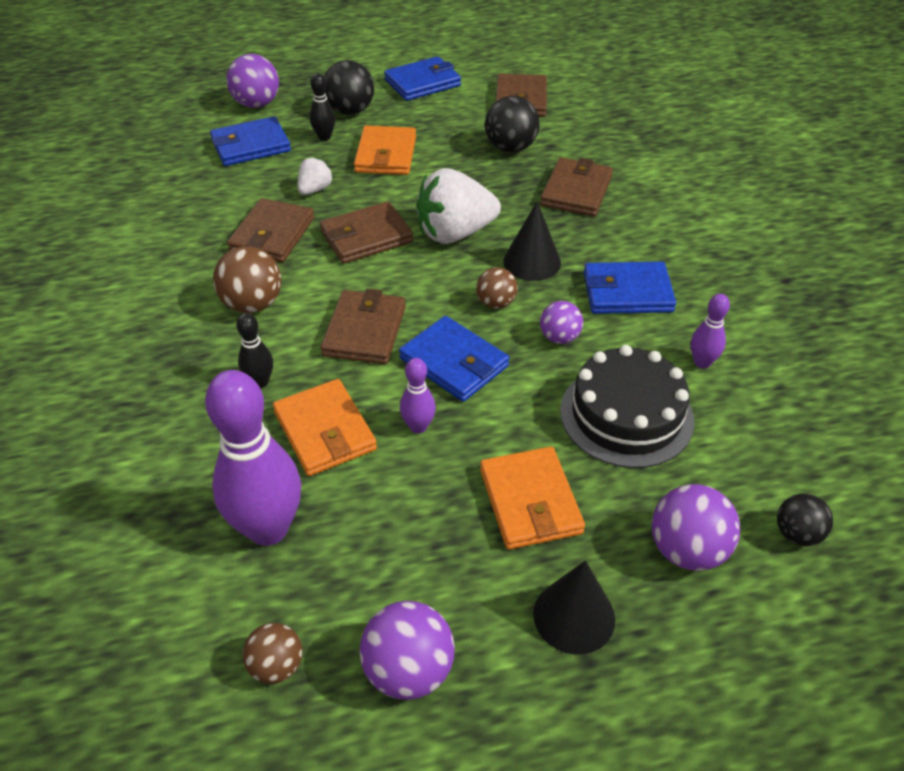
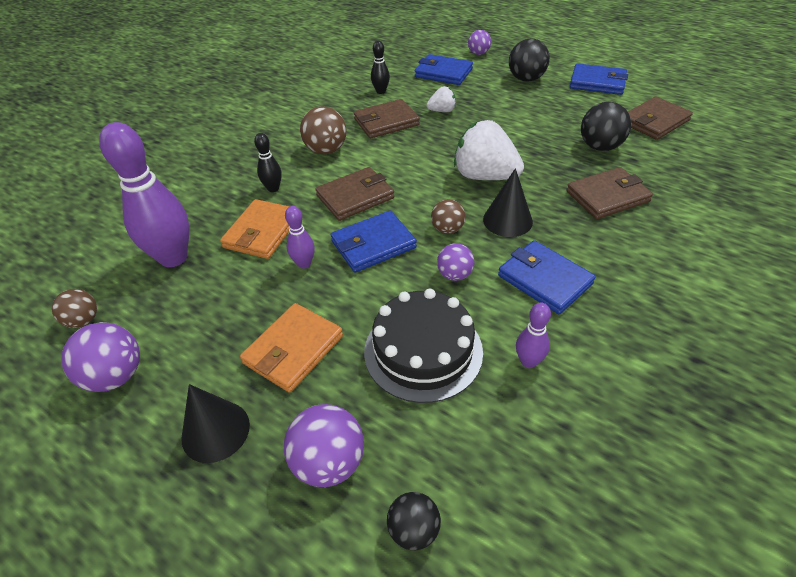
camera: 50 degrees right, 0 degrees up
(256, 104) = (478, 53): purple ball -> purple ball, size x0.63
(324, 137) = (489, 86): black bowling pin -> black bowling pin (381, 91)
(366, 237) = (431, 150): brown wallet -> none
(386, 155) = (510, 112): orange wallet -> none
(454, 362) = (373, 244): blue wallet -> blue wallet turned 60 degrees clockwise

